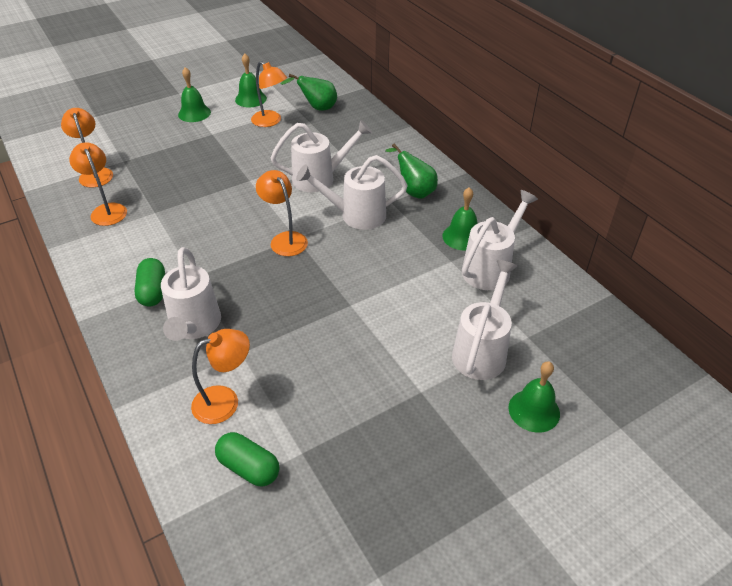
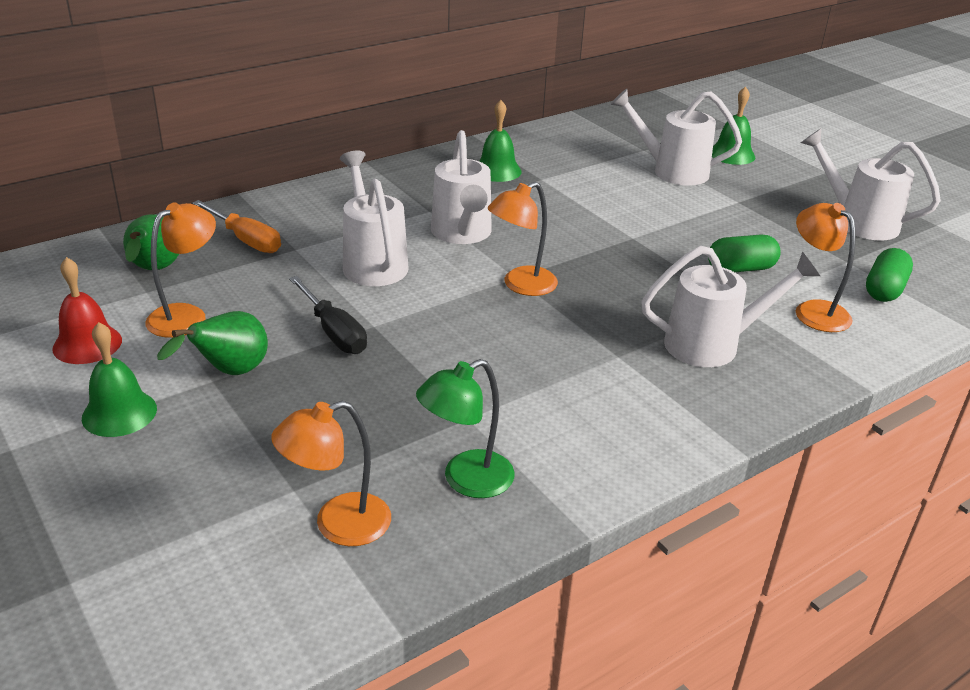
camera: 95 degrees left, 10 degrees down
(106, 210) = (466, 480): orange lamp -> green lamp
(153, 291) = (660, 390): green capsule -> green capsule (740, 268)
(245, 167) = (334, 332): none -> black screwdriver
(250, 99) = (87, 344): green bell -> red bell
(349, 132) = (246, 240): none -> orange screwdriver
(414, 191) = (407, 195): green pear -> green pear (229, 372)
(490, 268) = (549, 159): white watering can -> white watering can (858, 222)

